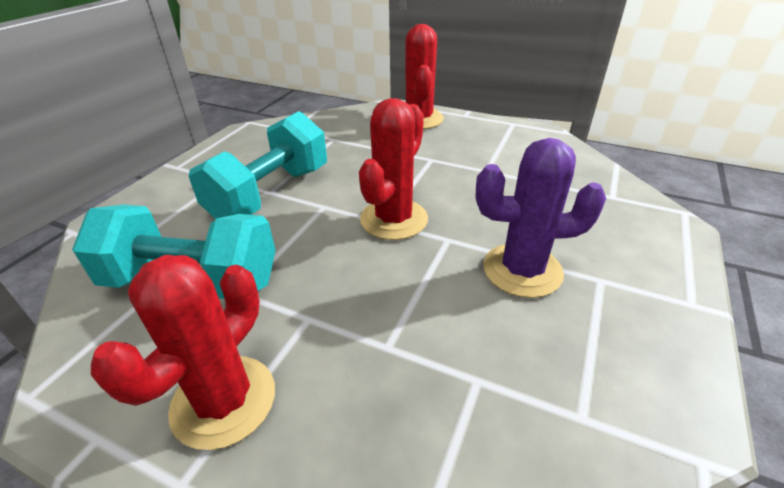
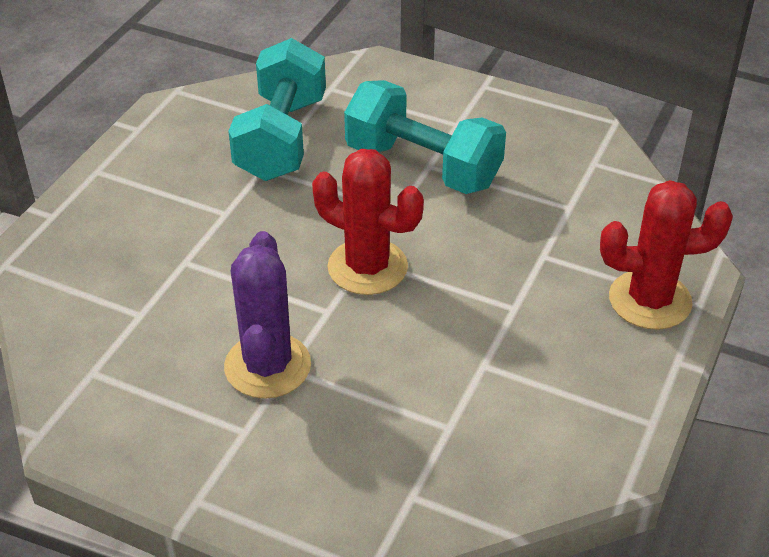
camera: 90 degrees right, 5 degrees up
(224, 401) = (153, 178): red cactus -> none

